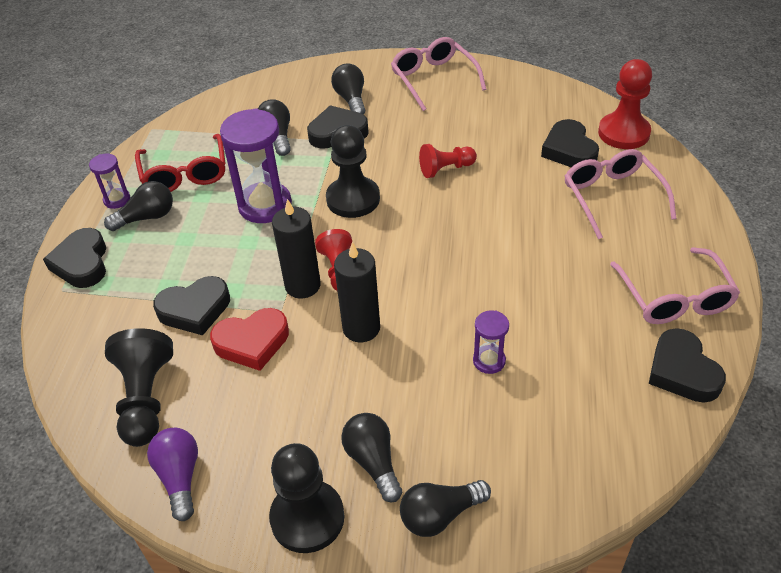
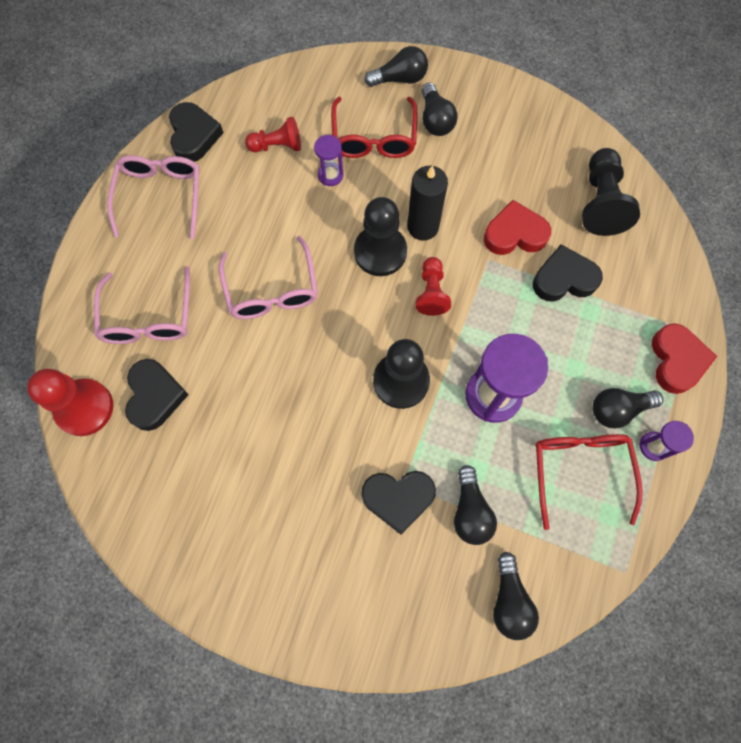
camera: 170 degrees left, 25 degrees up
(82, 263) = (676, 360): black heart -> red heart
(180, 477) = (570, 137): purple light bulb -> none
(302, 285) = (466, 282): black candle -> none
(307, 518) = (485, 94): black pawn -> black pawn (380, 252)
(351, 99) = (369, 562): black light bulb -> black light bulb (509, 600)
(433, 79) = (255, 578): pink glasses -> pink glasses (272, 290)
(446, 169) = (294, 401): red pawn -> red pawn (277, 146)
(450, 418) = (374, 138): none -> red glasses

